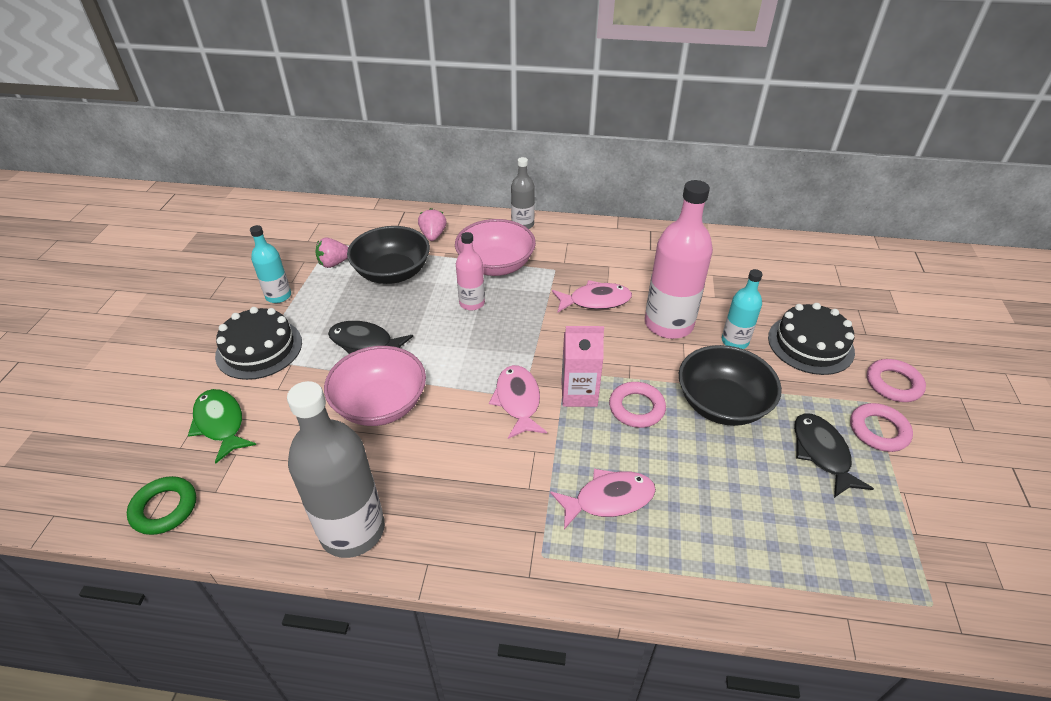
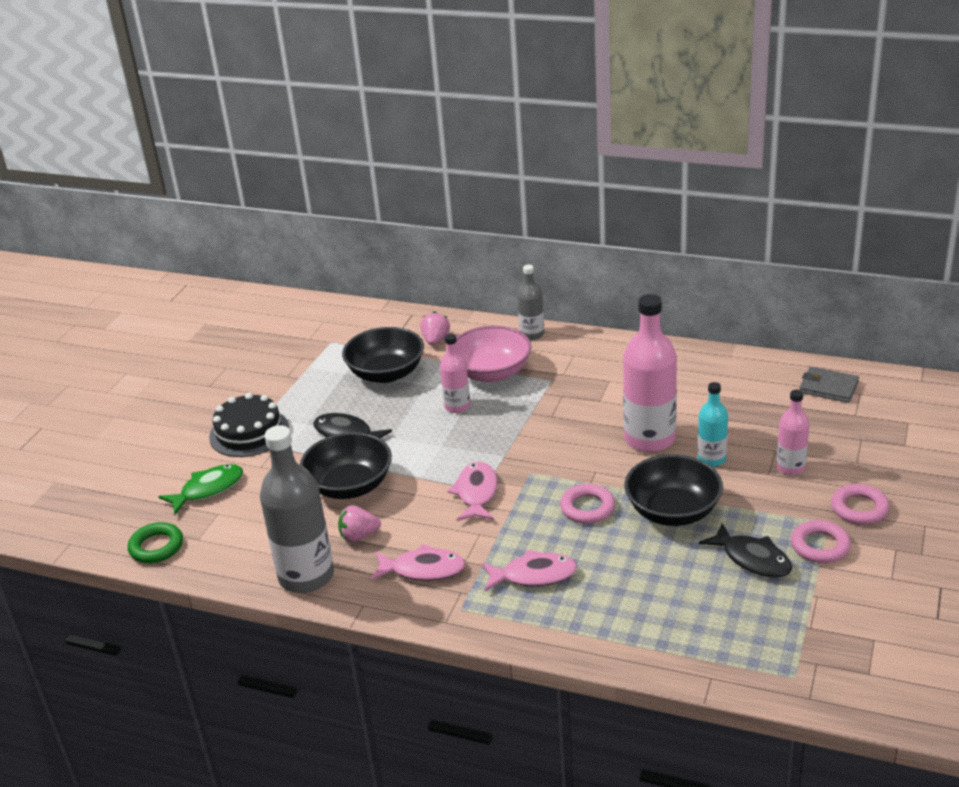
camera: 15 degrees right, 10 degrees down
(220, 424) = (208, 489): green fish -> green fish turned 75 degrees clockwise
(278, 296) = (273, 388): turquoise bottle -> none
(334, 263) = (331, 361): pink strawberry -> pink strawberry (359, 536)
(380, 404) = (350, 486): pink bowl -> black bowl
(579, 393) = (536, 492): pink carton -> none
(595, 301) = (582, 412): pink fish -> pink fish (423, 569)
(805, 260) = (828, 387): none -> grey wallet
(810, 344) = (790, 467): black cake -> pink bottle
(822, 453) = (752, 559): black fish -> black fish turned 135 degrees clockwise

